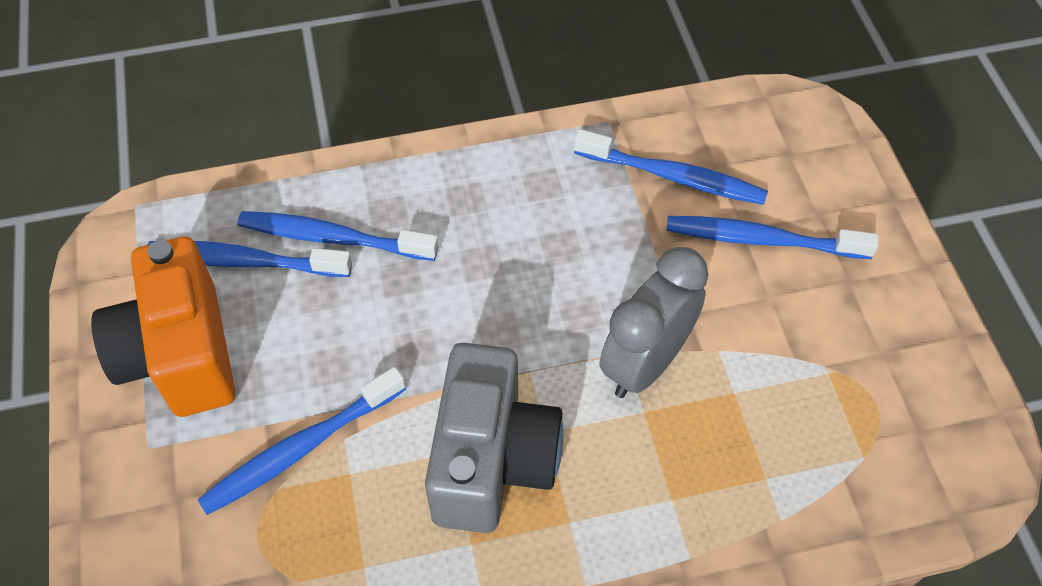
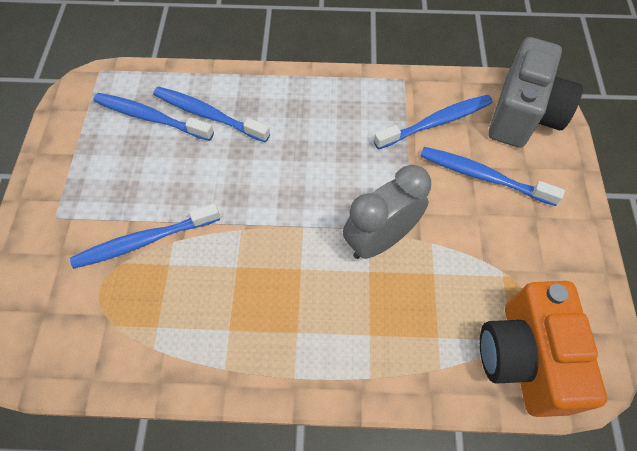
camera: 15 degrees right, 5 degrees up
(180, 354) = (94, 165): orange camera -> orange camera (524, 358)
(492, 460) = (260, 278): grey camera -> grey camera (523, 115)
(673, 176) = (436, 122): blue toothbrush -> blue toothbrush turned 60 degrees counterclockwise

